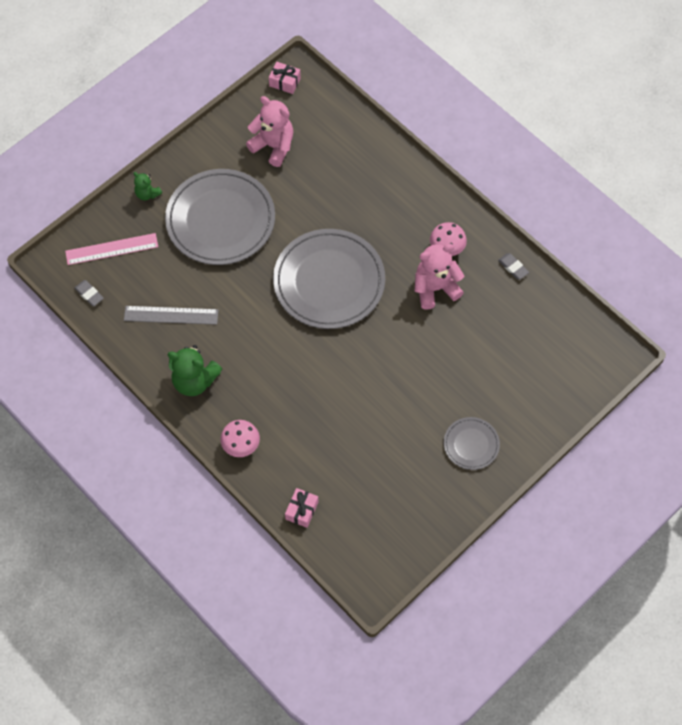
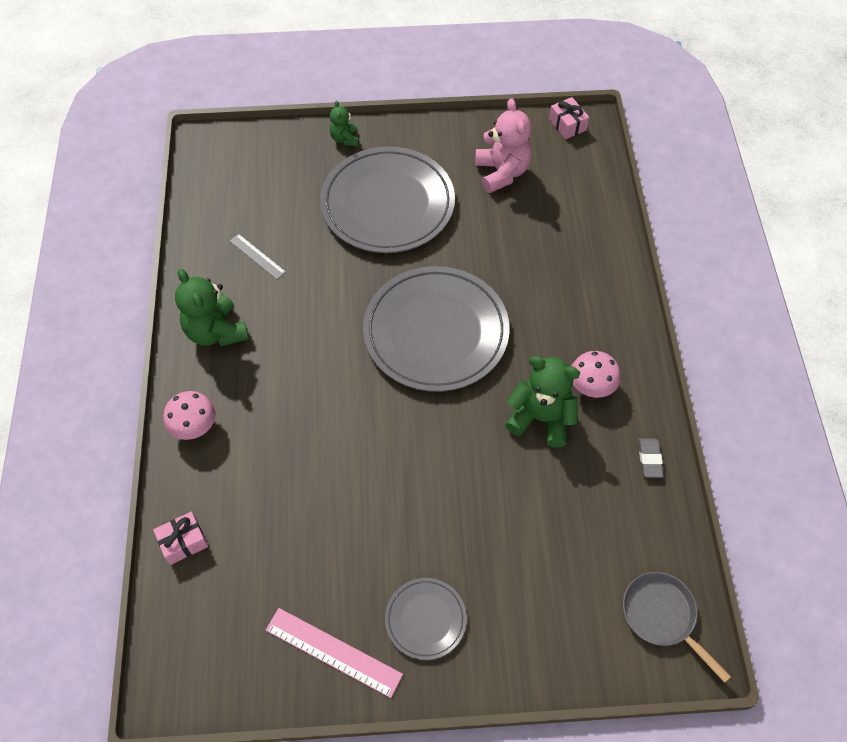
camera: 40 degrees right, 5 degrees down
(89, 294) = (207, 188): grey eraser -> none
(111, 249) = (266, 164): pink ruler -> pink ruler (333, 652)
(171, 315) = (257, 256): grey ruler -> grey ruler, size x0.61
(435, 288) = (541, 418): pink teddy bear -> green teddy bear
(587, 348) = (662, 616): none -> grey pan

